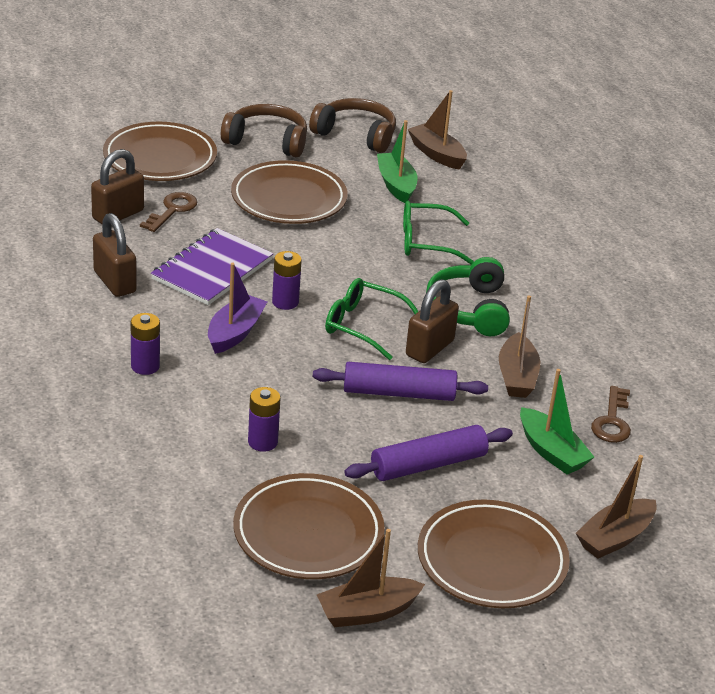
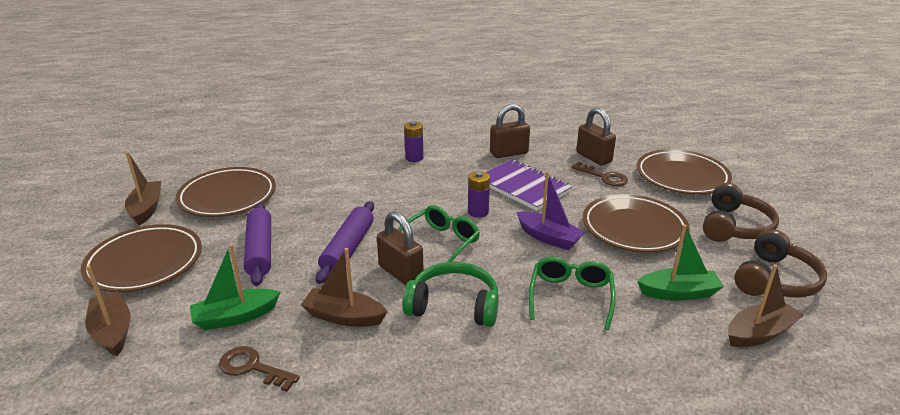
camera: 105 degrees right, 5 degrees down
(235, 332) = (443, 189): purple boat -> purple boat (548, 238)
(262, 442) = (321, 189): purple battery -> none

